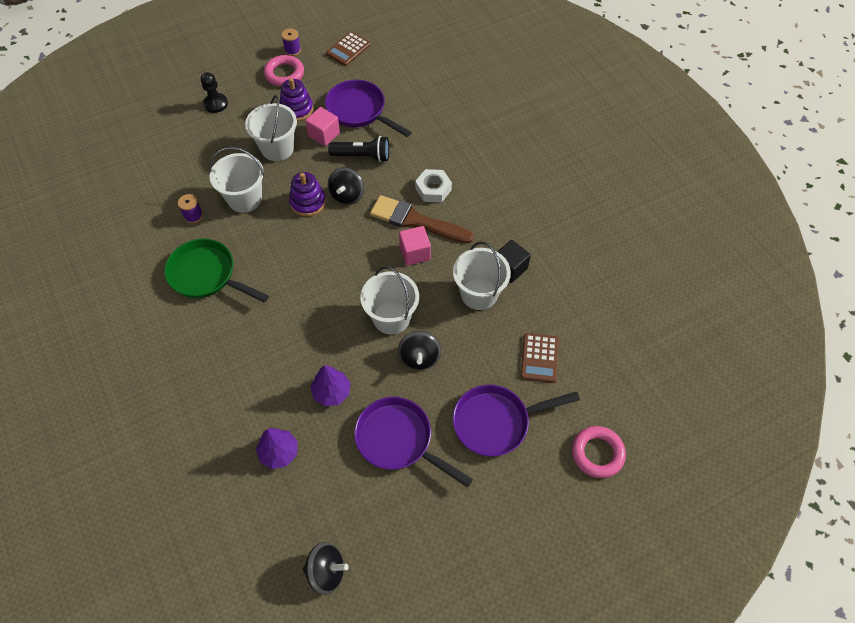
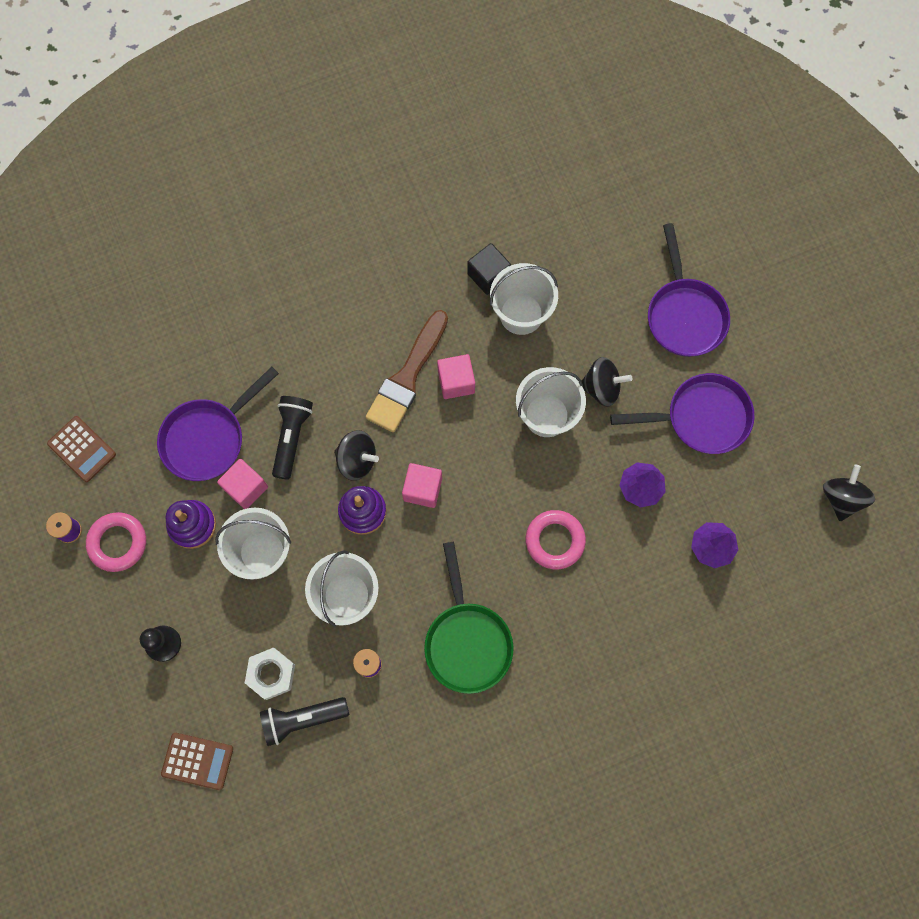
camera: 85 degrees left, 15 degrees up
(158, 181) = (302, 719): none -> black flashlight
(206, 275) = (467, 641): green pan -> green pan turned 45 degrees counterclockwise
(326, 238) = (422, 489): none -> pink cube
(398, 440) = (701, 417): purple pan -> purple pan turned 135 degrees counterclockwise
(433, 189) = (359, 352): white nut -> white nut (271, 674)
(539, 358) = (609, 260): brown calculator -> brown calculator (197, 761)
(597, 453) = (722, 221): pink ring -> pink ring (555, 540)

